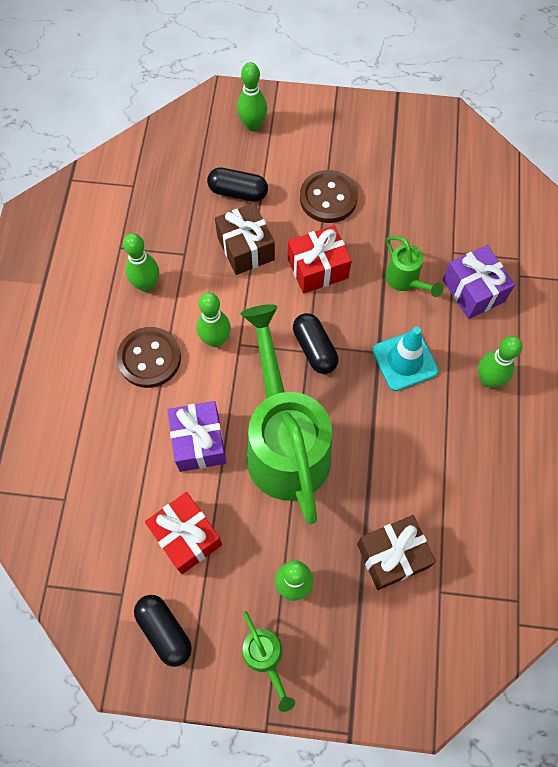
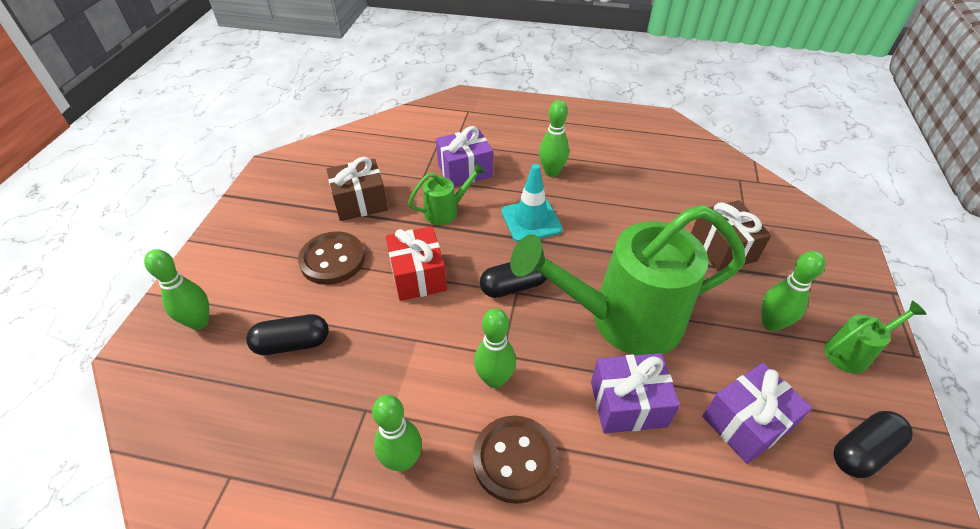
camera: 85 degrees left, 20 degrees down
(186, 537) = (746, 423): red gift -> purple gift
(238, 192) = (292, 343): black capsule -> black capsule turned 60 degrees clockwise
(245, 248) = (375, 340): brown gift -> brown gift (360, 202)

